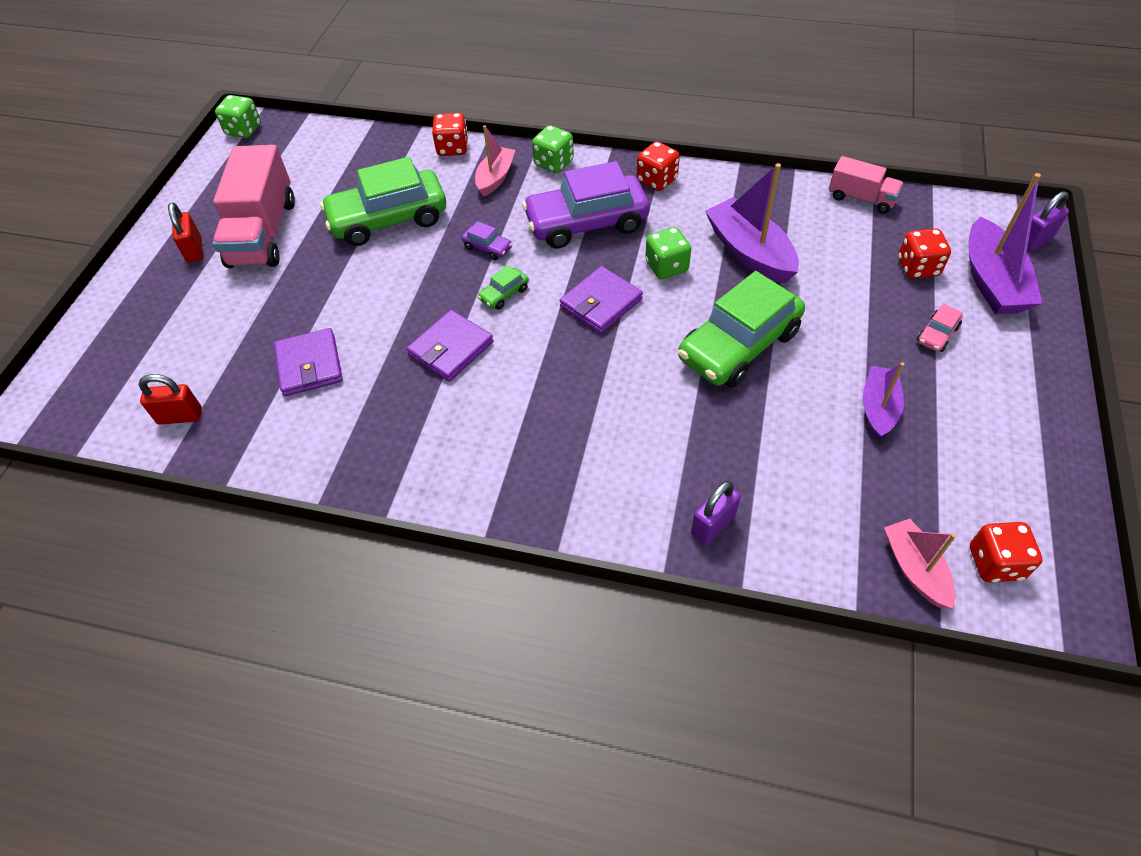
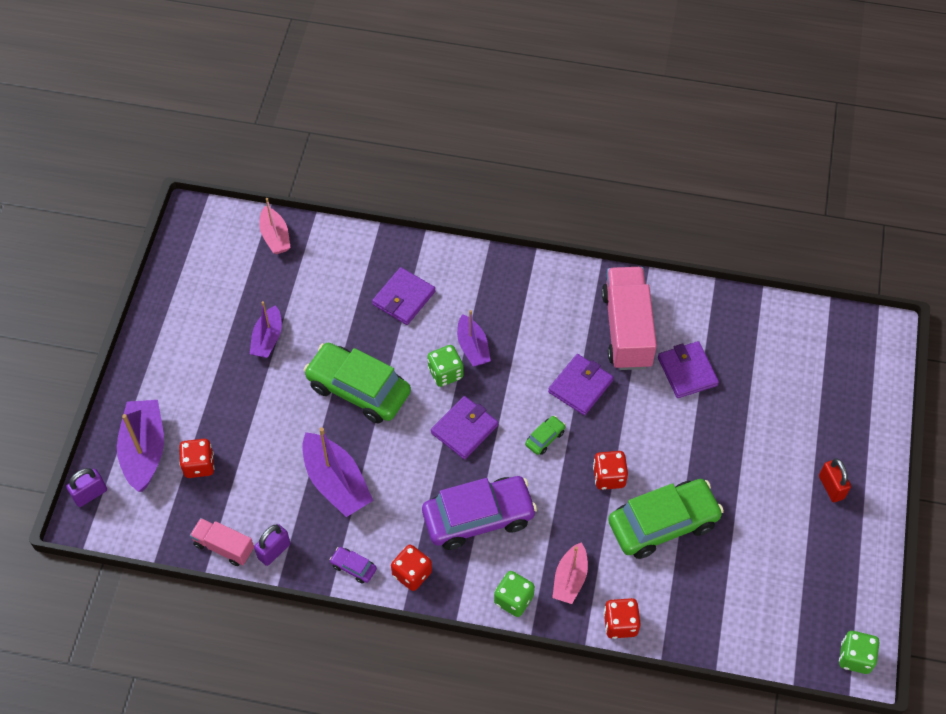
camera: 175 degrees right, 5 degrees up
(180, 416) = (769, 329): red padlock -> none
(263, 233) = (776, 507): pink truck -> pink truck (627, 329)
(488, 248) = (565, 489): purple car -> purple car (353, 567)
(588, 396) = (472, 347): none -> purple boat
(666, 267) = (409, 466): green dice -> green dice (445, 373)
(689, 464) = (403, 298): none -> purple wallet
(713, 525) = (392, 260): purple padlock -> purple padlock (274, 551)
(738, 345) = (358, 389): green car -> green car turned 105 degrees counterclockwise
(937, 334) = (206, 399): pink car -> none
(995, 563) = (227, 240): red dice -> red dice (609, 477)

